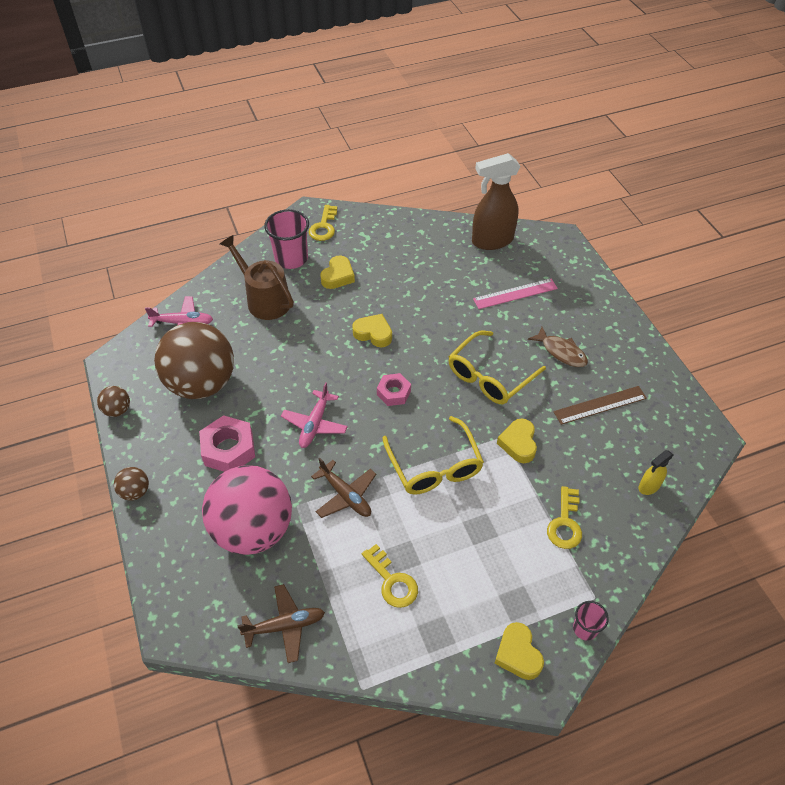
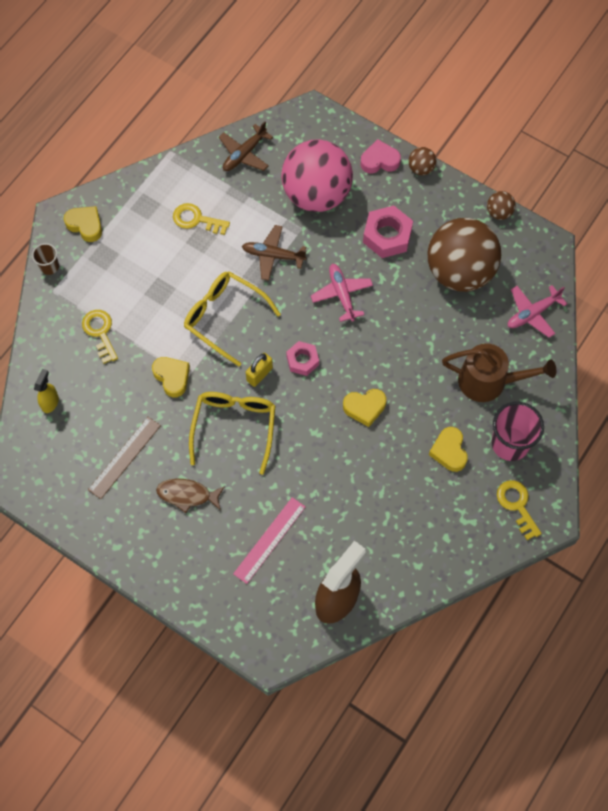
camera: 145 degrees right, 15 degrees up
(163, 525) = (379, 161): none -> pink heart
(439, 403) = (259, 374): none -> yellow padlock
(585, 629) = (49, 266): pink cup -> brown cup

